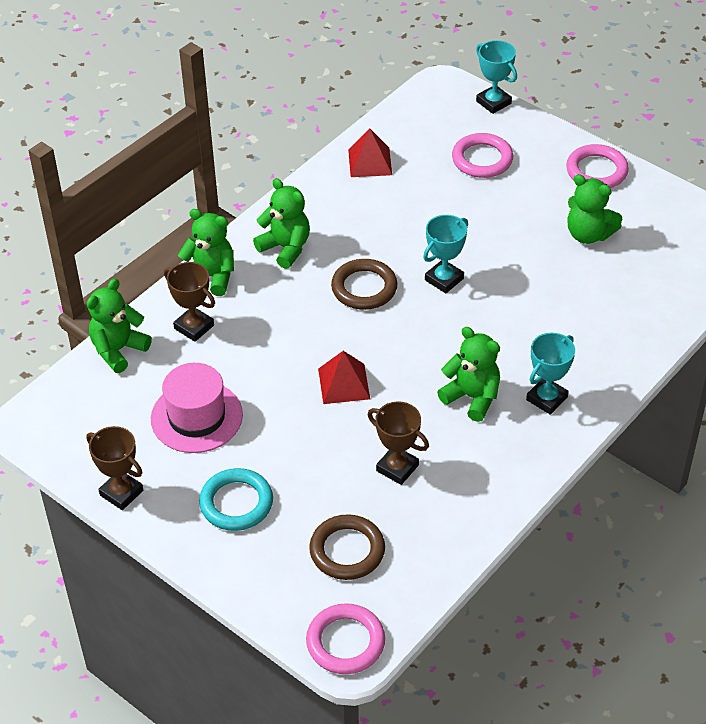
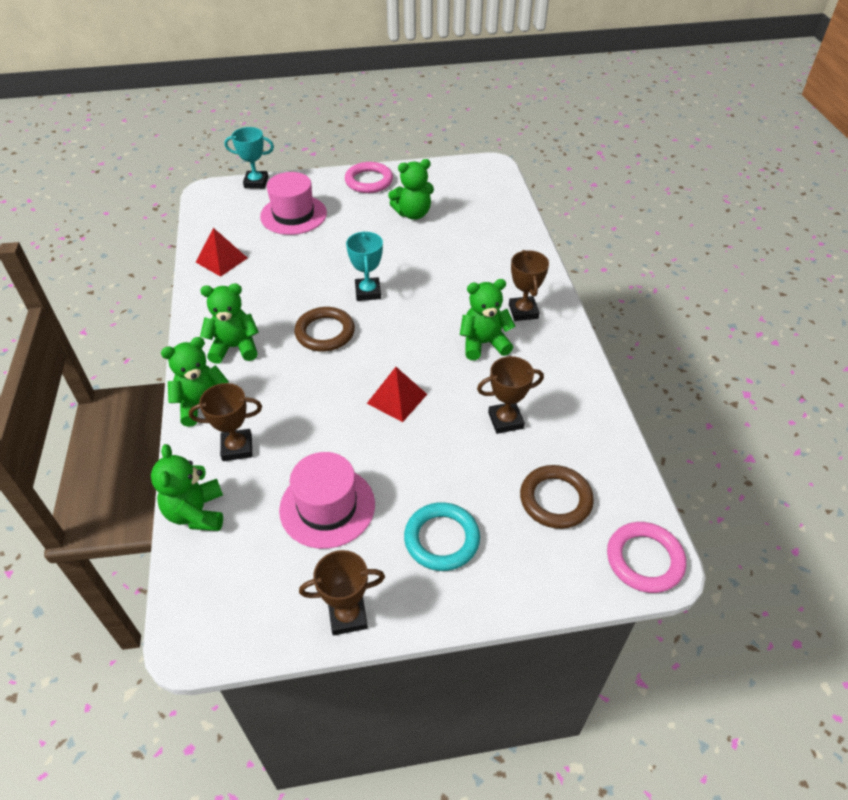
camera: 50 degrees left, 0 degrees up
(482, 159) = (293, 215): pink ring -> pink hat
(547, 398) = (523, 311): turquoise trophy -> brown trophy

